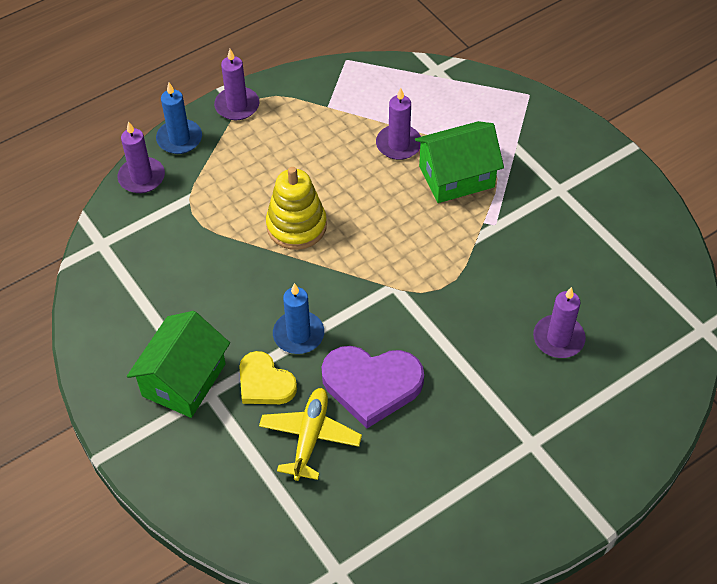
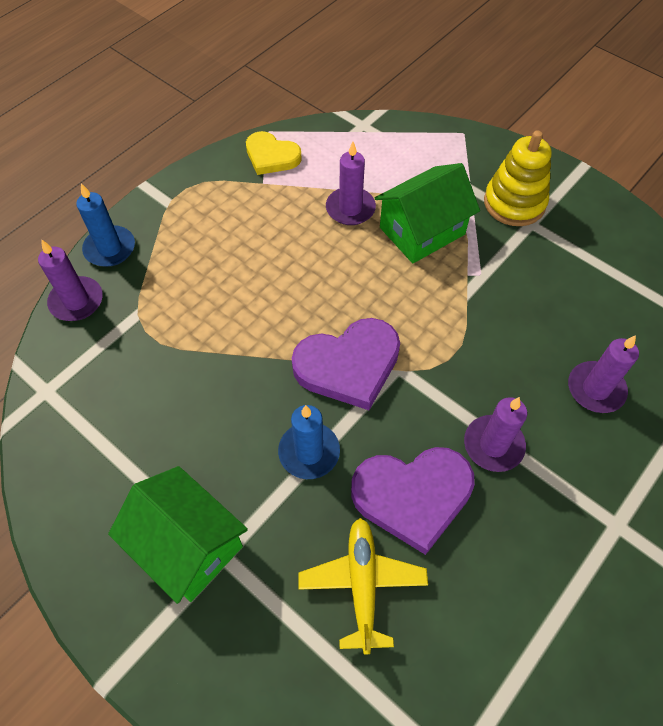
camera: 15 degrees left, 5 degrees up
(184, 380) = (187, 545): green house -> green house turned 60 degrees counterclockwise
(237, 106) = (165, 200): purple candle -> purple candle (493, 445)
(265, 383) = (287, 524): yellow heart -> yellow heart (271, 156)
(296, 226) = (268, 321): yellow stacking toy -> yellow stacking toy (514, 203)
(353, 275) = (348, 365): none -> purple heart

